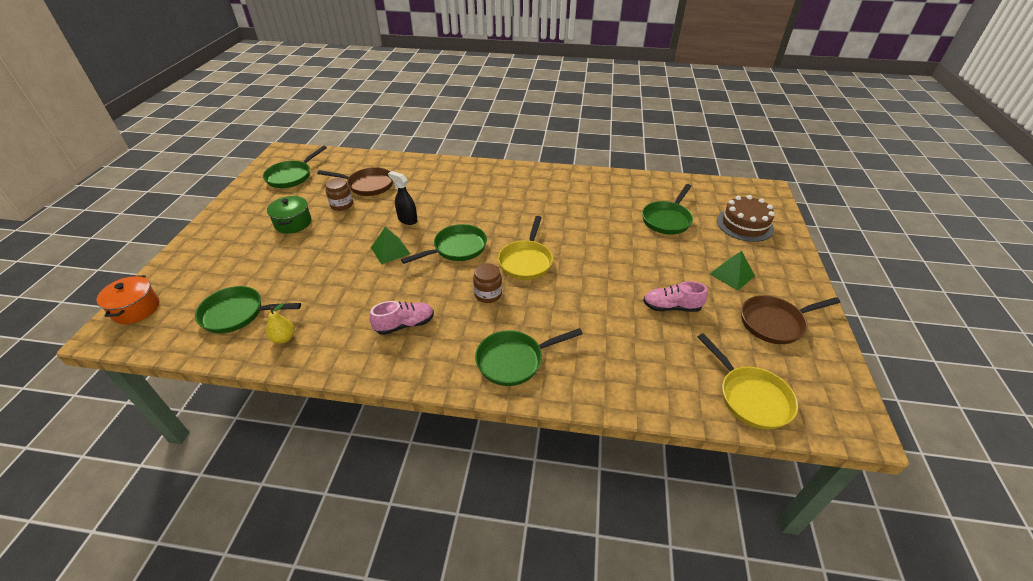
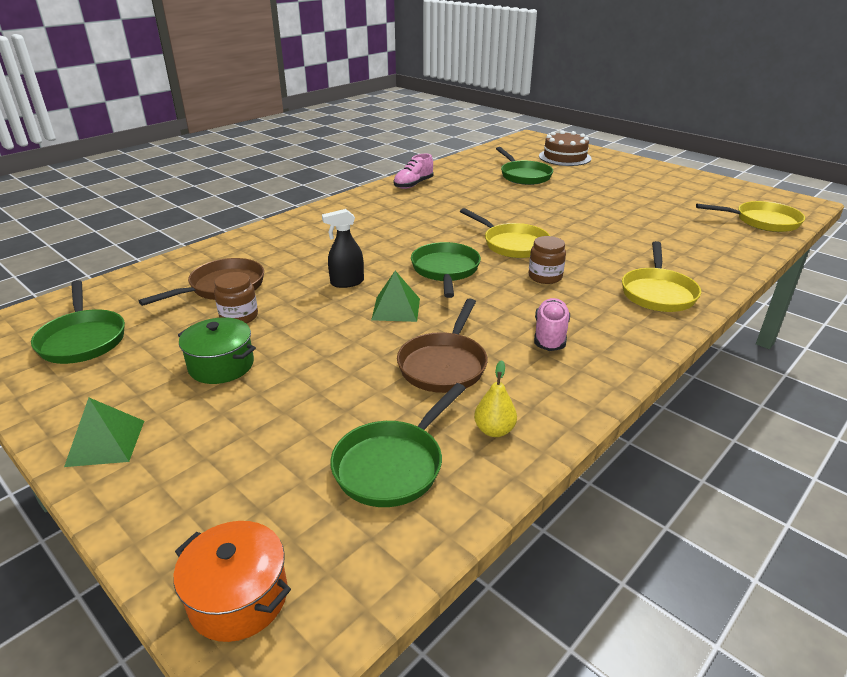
camera: 55 degrees left, 10 degrees down
(514, 360) = (657, 293): green pan -> yellow pan
(671, 307) = (641, 211): pink shoe -> pink shoe (413, 185)
(732, 275) = (621, 181): green pyramid -> green pyramid (105, 442)
(775, 323) = (689, 188): brown pan -> brown pan (444, 364)

